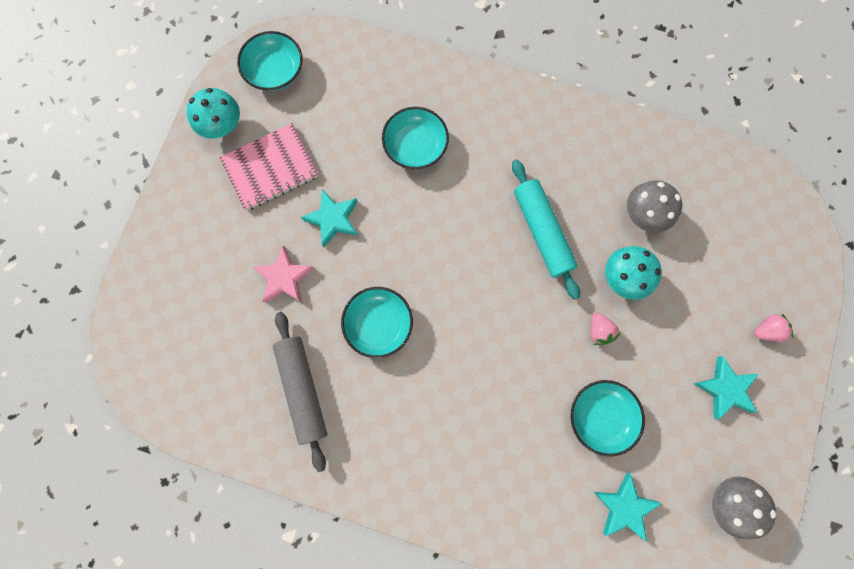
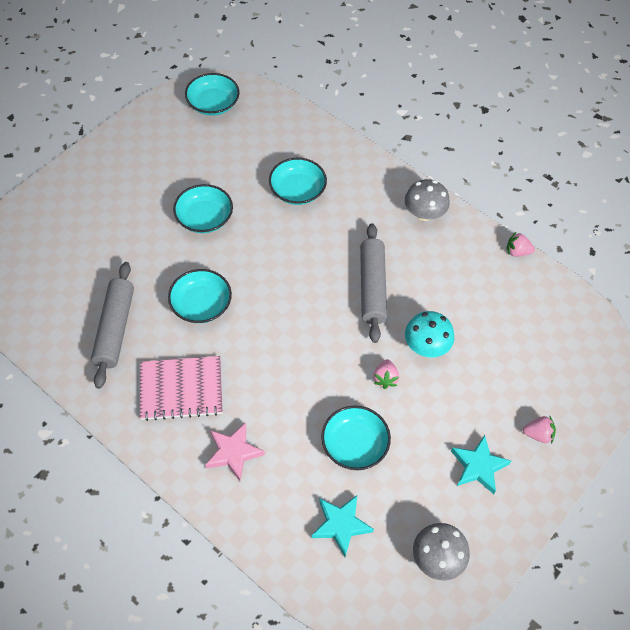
camera: 20 degrees right, 20 degrees down
(223, 126) = (153, 126): turquoise mushroom -> none
(270, 168) = (174, 167): pink notebook -> pink notebook (181, 389)
(284, 278) = (144, 245): pink star -> pink star (233, 452)
(333, 219) = (204, 218): turquoise star -> turquoise bowl
(542, 232) = (372, 287): turquoise rolling pin -> grey rolling pin
(643, 214) = (467, 305): grey mushroom -> grey mushroom (424, 213)
(667, 131) = (517, 252): none -> pink strawberry

